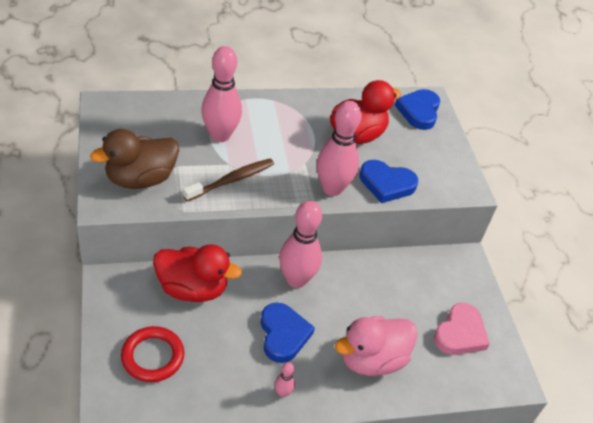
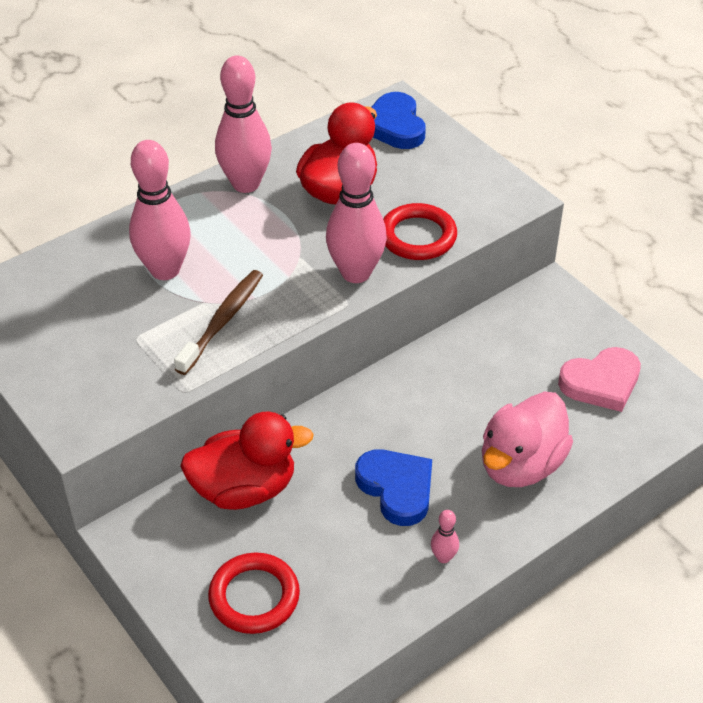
camera: 20 degrees left, 0 degrees up
(140, 179) = (102, 375): brown duck -> none
(296, 279) = (366, 413): pink bowling pin -> pink bowling pin (246, 184)
(386, 184) = (418, 236): blue heart -> red ring
(460, 333) = (601, 383): pink heart -> pink heart turned 60 degrees clockwise

